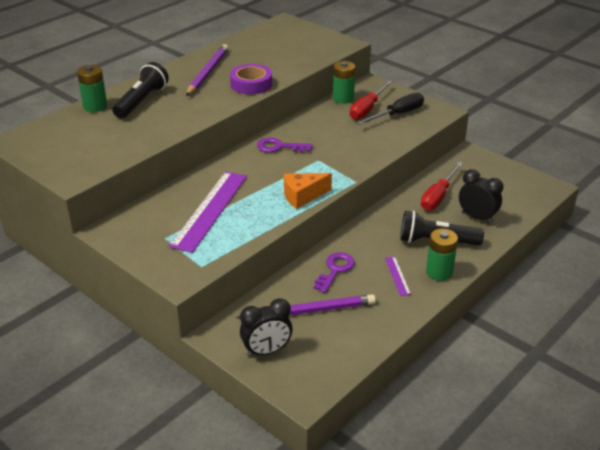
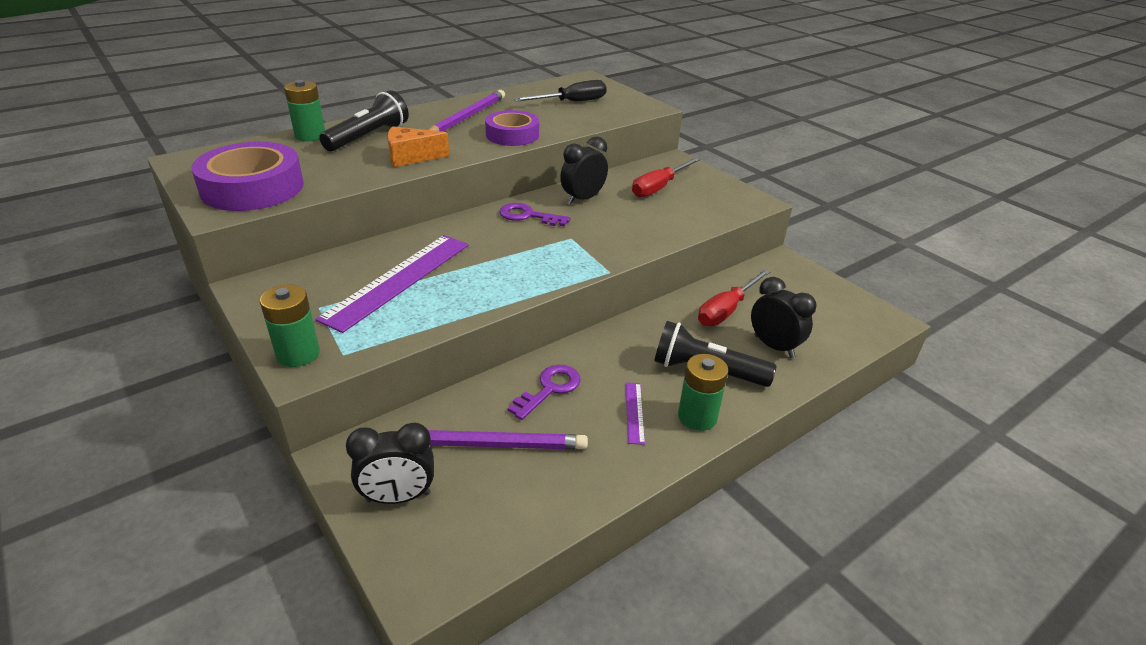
camera: 10 degrees right, 0 degrees up
(83, 157) = (252, 188): none -> purple tape
(302, 196) = (529, 280): orange cheese -> orange cheese (411, 157)
(314, 127) = (583, 199): none -> black clock
(343, 98) = (633, 172): green battery -> green battery (298, 354)
(398, 114) = (696, 198): black screwdriver -> black screwdriver (571, 102)

